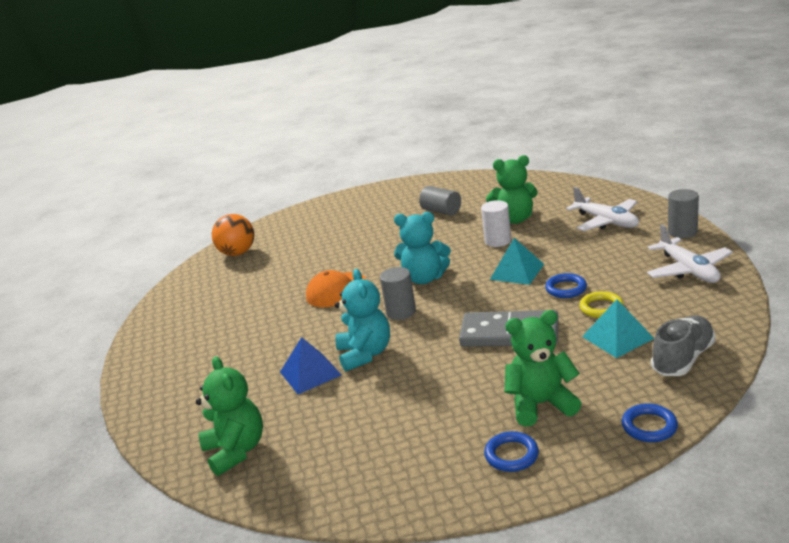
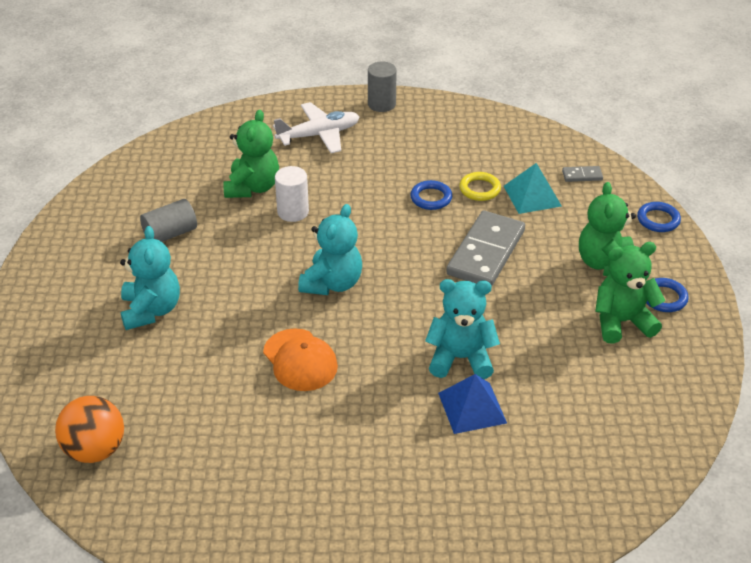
camera: 80 degrees left, 15 degrees up
(236, 451) = (584, 484): green teddy bear -> green teddy bear (622, 322)
(362, 230) = (151, 310): none -> turquoise teddy bear
(401, 312) = (393, 316): grey cylinder -> none
(517, 271) = (372, 217): turquoise pyramid -> none
(683, 359) = (582, 175): grey shoe -> grey domino
(688, 270) = (451, 125): white plane -> none

